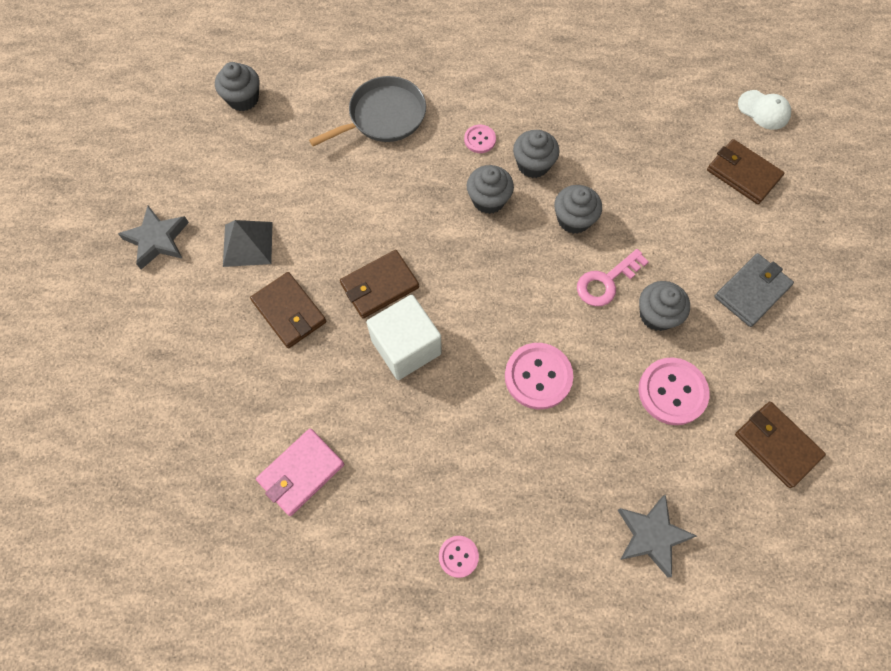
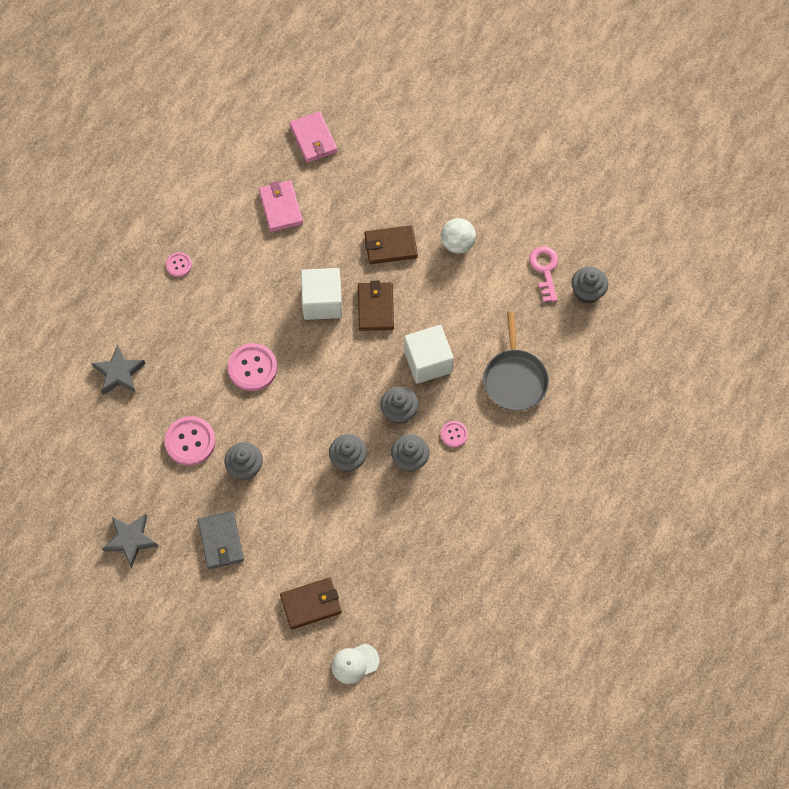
camera: 120 degrees right, 0 degrees up
(157, 240) = (494, 192): grey star -> grey star (130, 540)
(173, 491) = (313, 139): none -> pink wallet
(248, 244) = (457, 243): grey pyramid -> white ball
(414, 202) = (428, 362): none -> white cube
(606, 282) = (289, 450): pink key -> pink key (545, 269)
(776, 445) = (118, 481): brown wallet -> none

